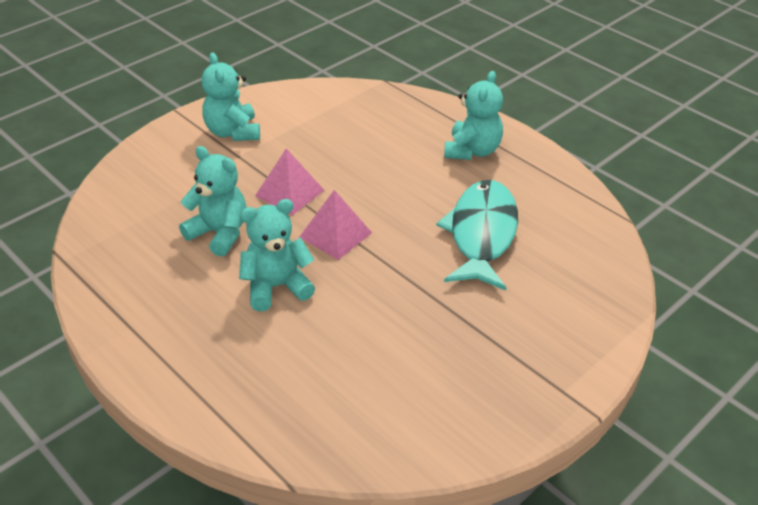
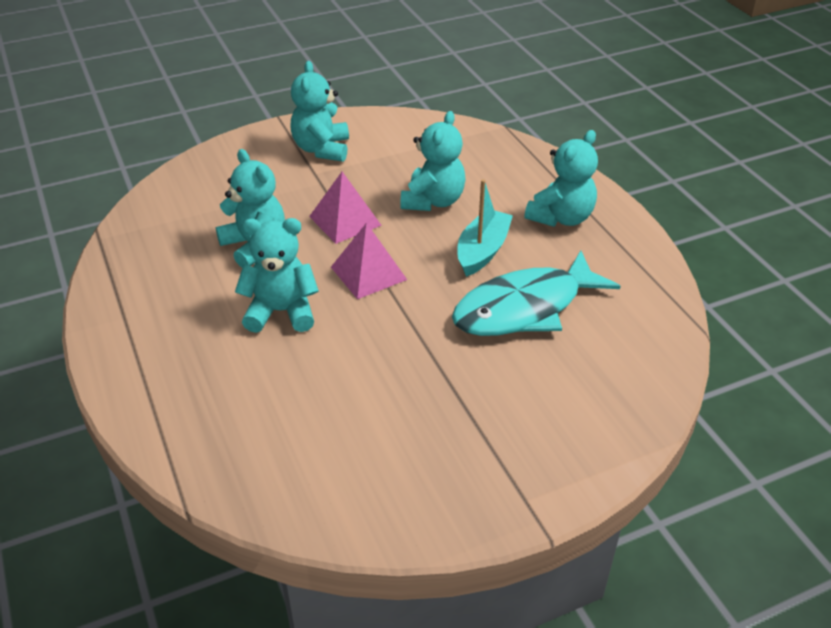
camera: 20 degrees right, 0 degrees up
(358, 159) = (433, 201): none -> turquoise teddy bear
(422, 193) = (482, 251): none -> turquoise boat
(482, 234) = (524, 308): turquoise fish -> turquoise fish turned 150 degrees counterclockwise

